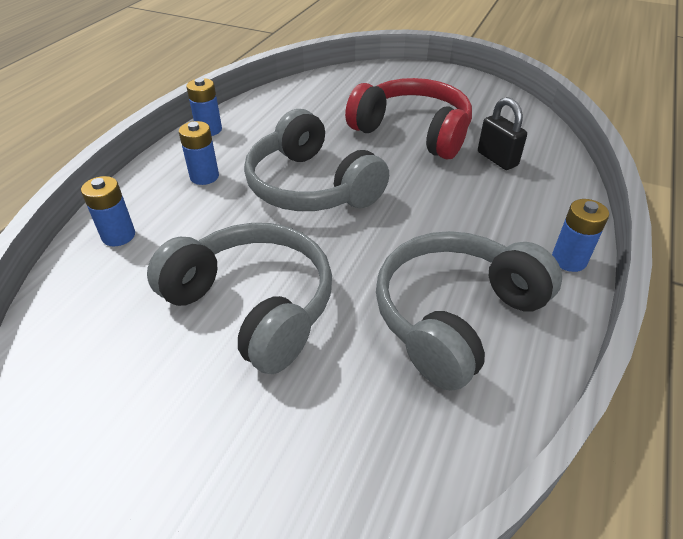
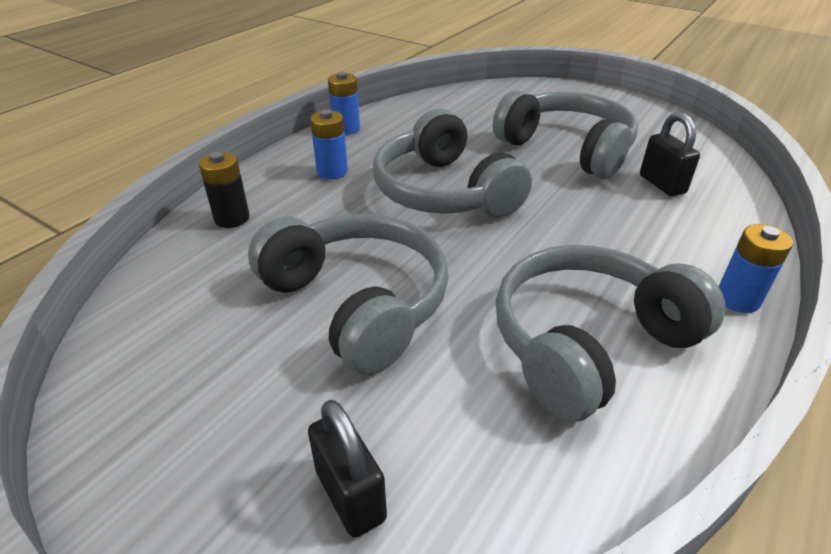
camera: 10 degrees right, 5 degrees down
(118, 236) = (232, 218): blue battery -> black battery
(280, 482) = (350, 495): none -> black padlock
(413, 132) = (567, 149): red headphones -> grey headphones

